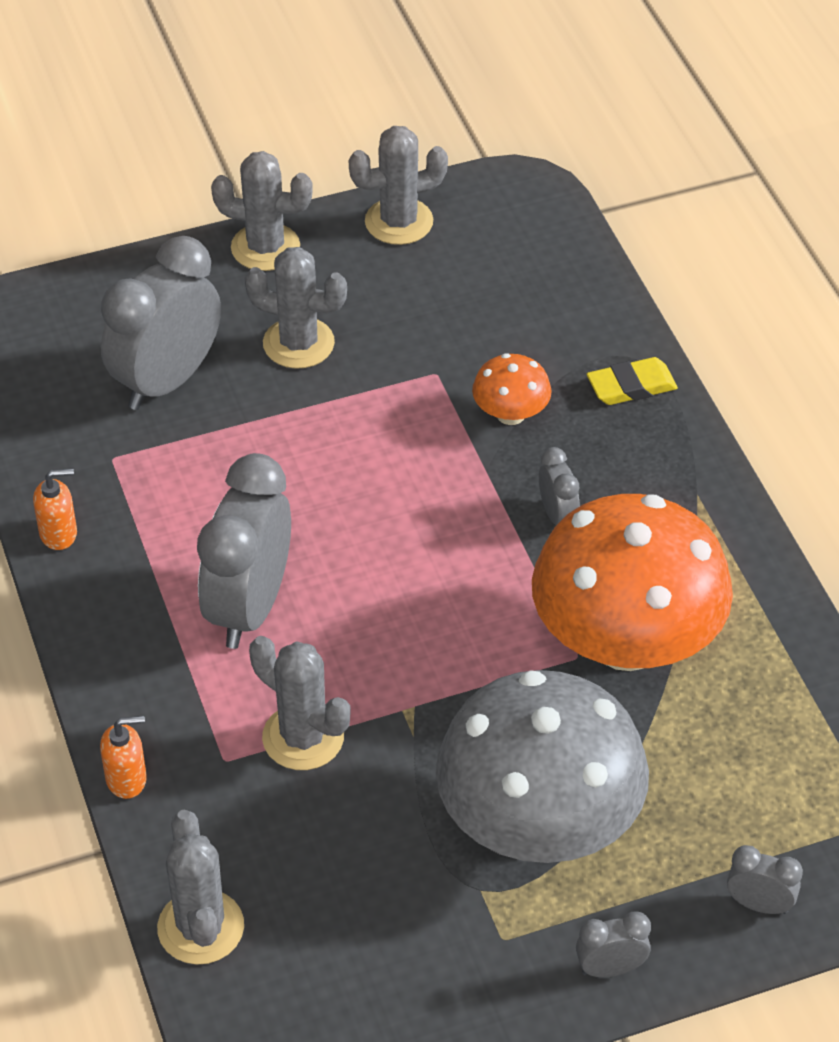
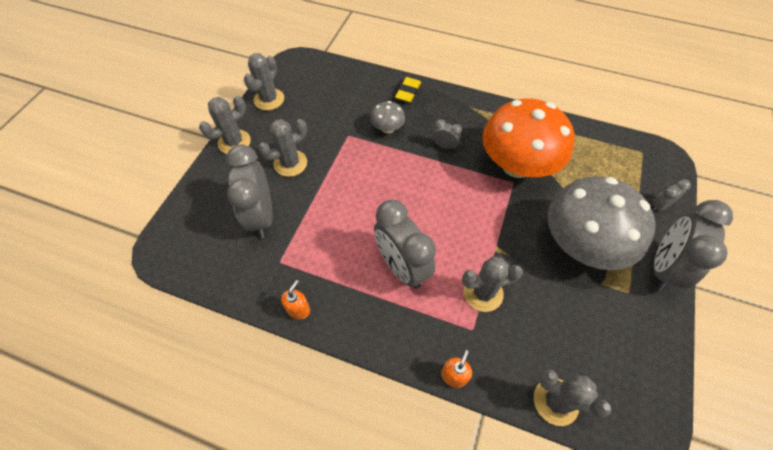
camera: 50 degrees left, 10 degrees up
(510, 414) = (387, 128): orange mushroom -> grey mushroom
(610, 968) = (663, 267): grey clock -> grey clock, size x2.19

